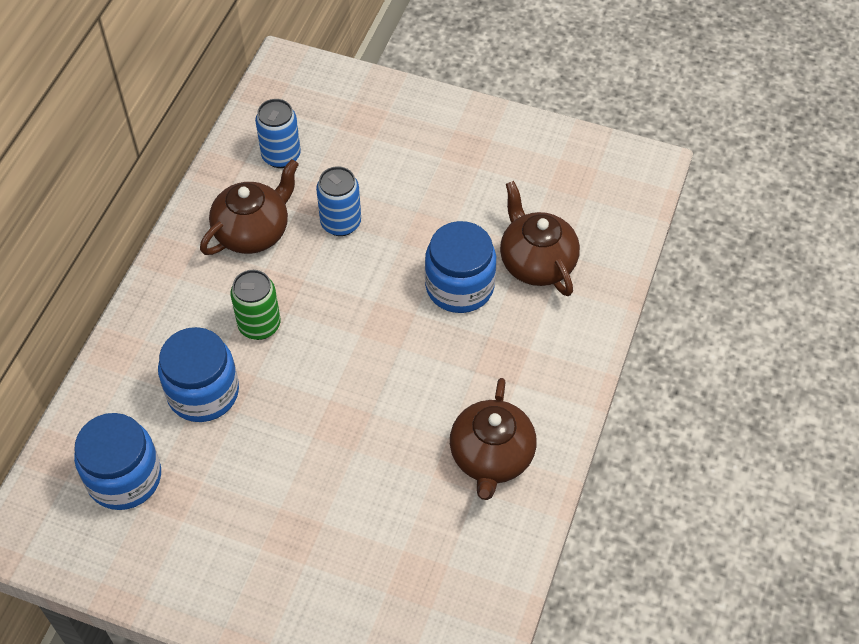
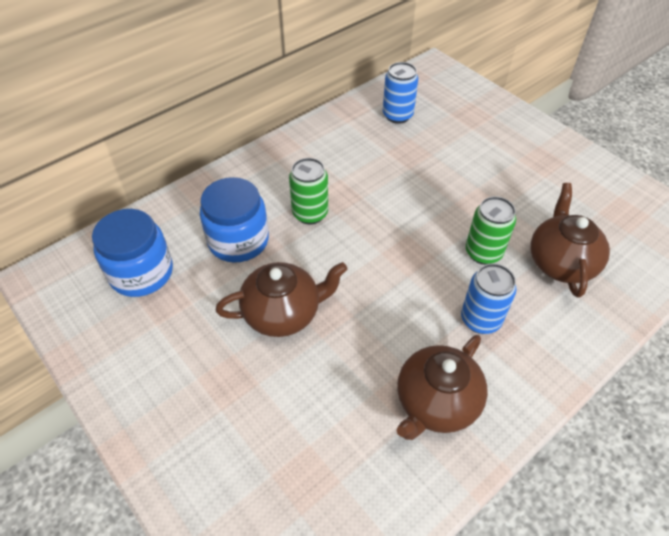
camera: 30 degrees right, 5 degrees down
(253, 232) = (347, 153): brown teapot -> brown teapot (283, 313)
(341, 223) = (414, 172): blue can -> blue can (480, 319)
(459, 286) = (483, 252): blue jar -> green can

